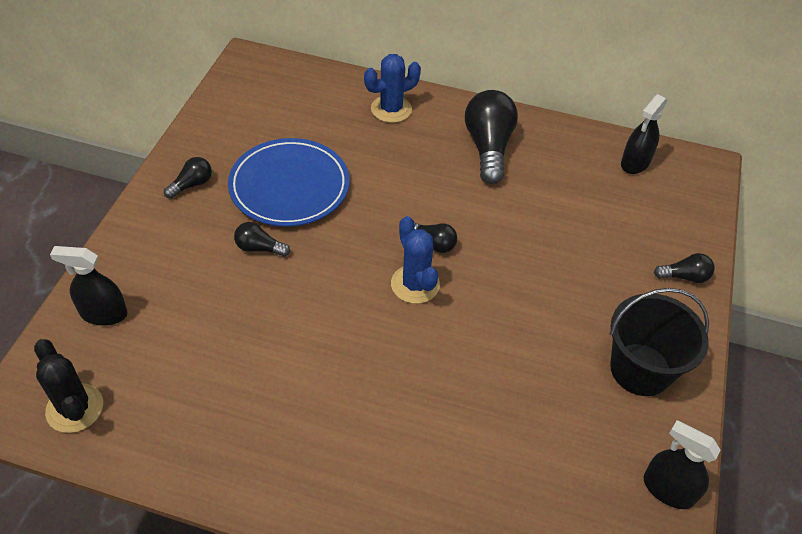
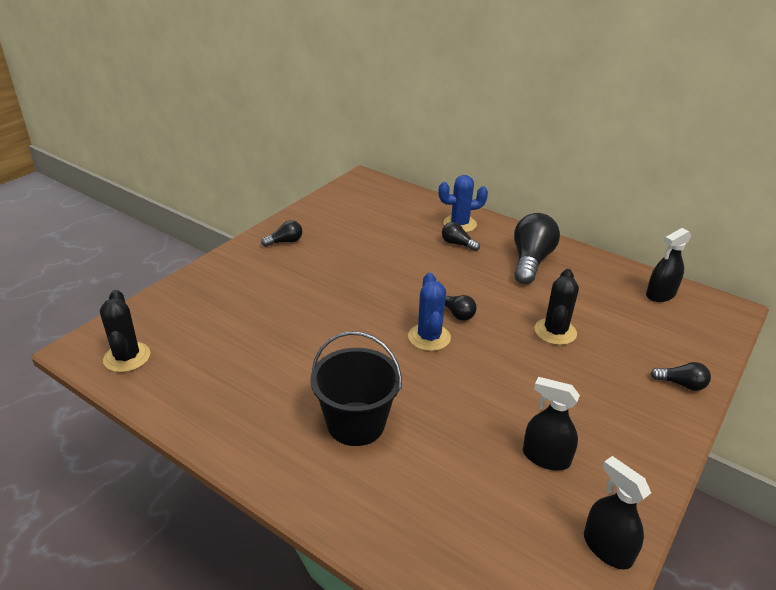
camera: 20 degrees right, 15 degrees down
(103, 313) = (180, 304): black spray bottle -> black spray bottle (546, 457)
(259, 248) = (315, 289): black light bulb -> black light bulb (457, 244)
(289, 186) = (357, 256): blue plate -> none
(544, 241) = (555, 332): none -> black cactus
(640, 369) = (612, 444): black bucket -> black bucket (356, 424)

